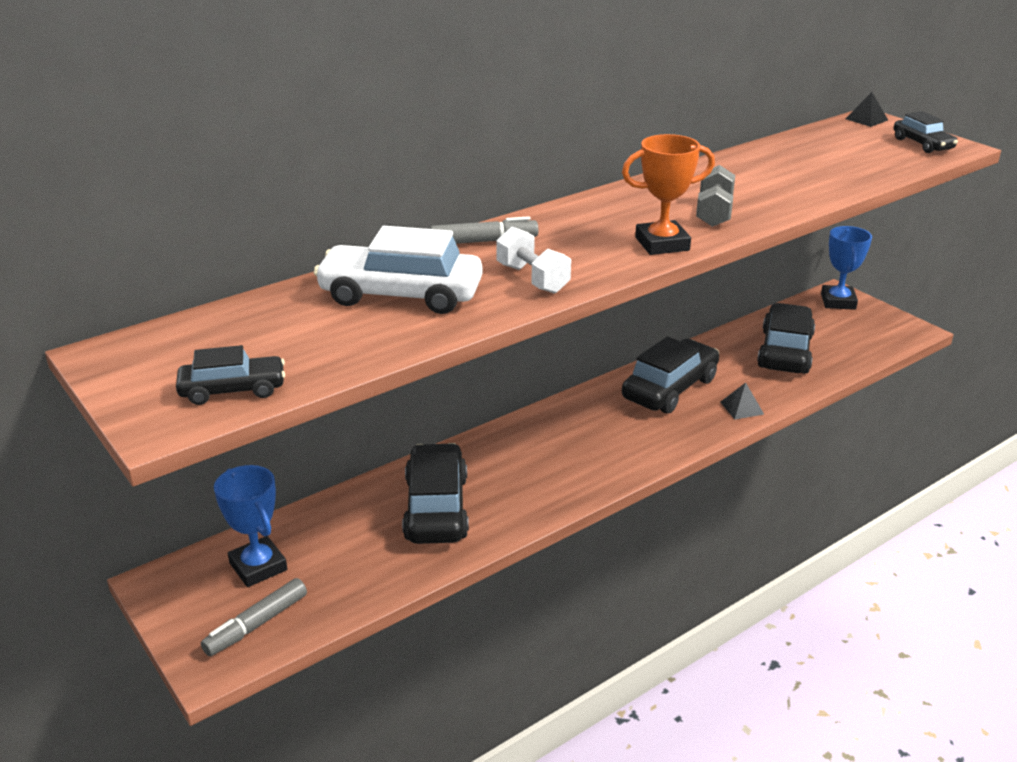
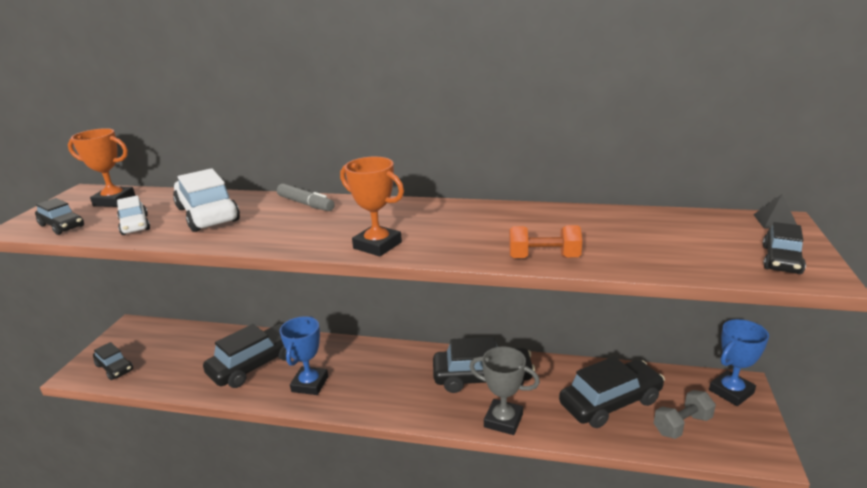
camera: 50 degrees right, 5 degrees down
(207, 338) = (114, 201): none -> orange trophy
(256, 624) = (114, 368): grey marker -> black car
(258, 566) = (160, 343): blue trophy -> blue trophy (310, 384)
(342, 342) = (135, 225): none -> white car
(532, 279) = (269, 233): white dumbbell -> none
(714, 213) = (459, 241): grey dumbbell -> grey dumbbell (682, 425)
(742, 408) = (503, 420): black pyramid -> grey trophy
(801, 199) = (544, 258): none -> orange dumbbell

